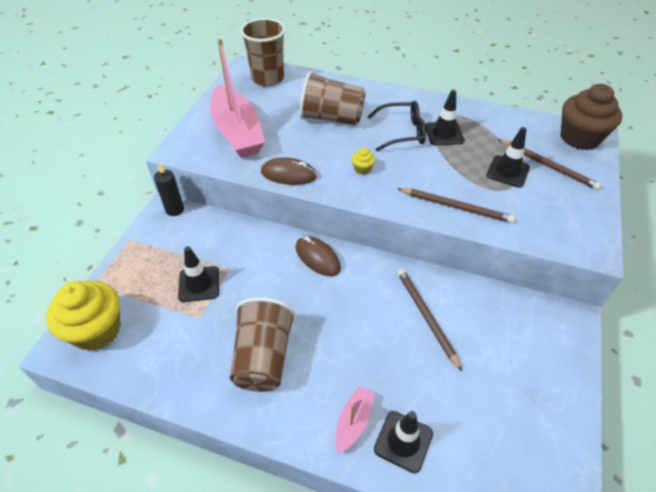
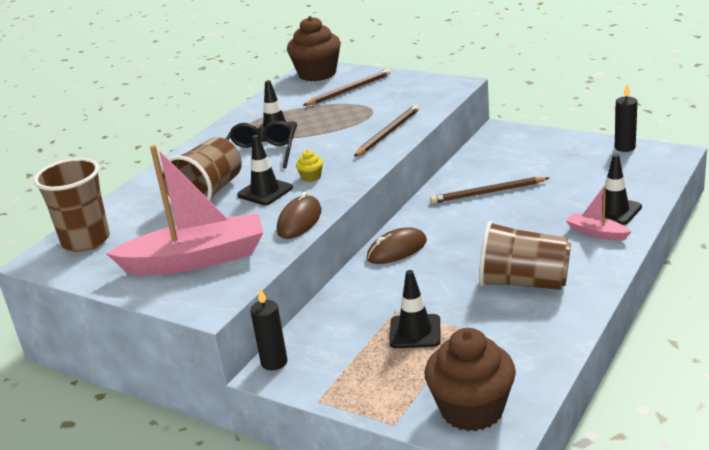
camera: 75 degrees left, 20 degrees down
(97, 330) = (472, 410): yellow cupcake -> brown cupcake
(507, 171) = (349, 107): black traffic cone -> black traffic cone (265, 191)
(566, 459) = (625, 147): none -> black candle

